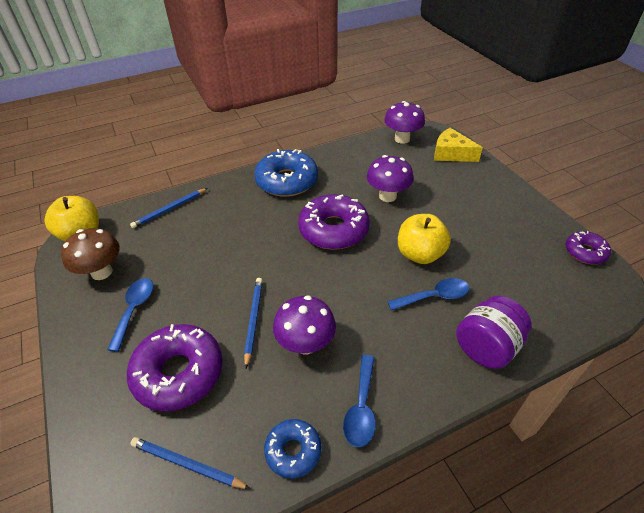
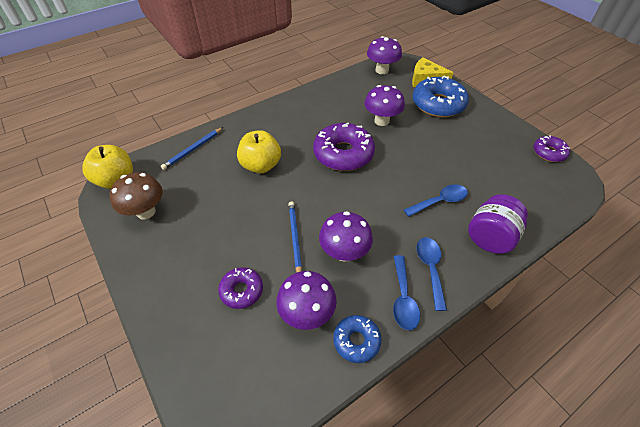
camera: 10 degrees left, 5 degrees up
(134, 310) = (186, 241): blue spoon -> blue spoon (430, 268)
(178, 373) = (241, 290): purple donut -> purple donut, size x0.55
(187, 464) = (270, 365): blue pencil -> none
(244, 410) = (307, 313): none -> purple mushroom
(287, 181) = (292, 115): blue donut -> blue donut (438, 104)
(420, 254) = (420, 167): yellow apple -> yellow apple (261, 165)

